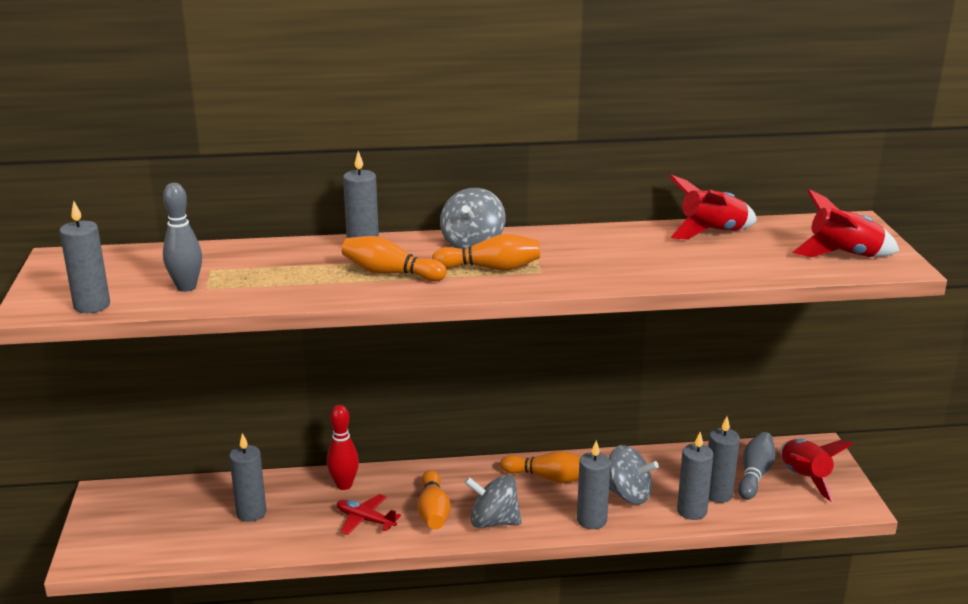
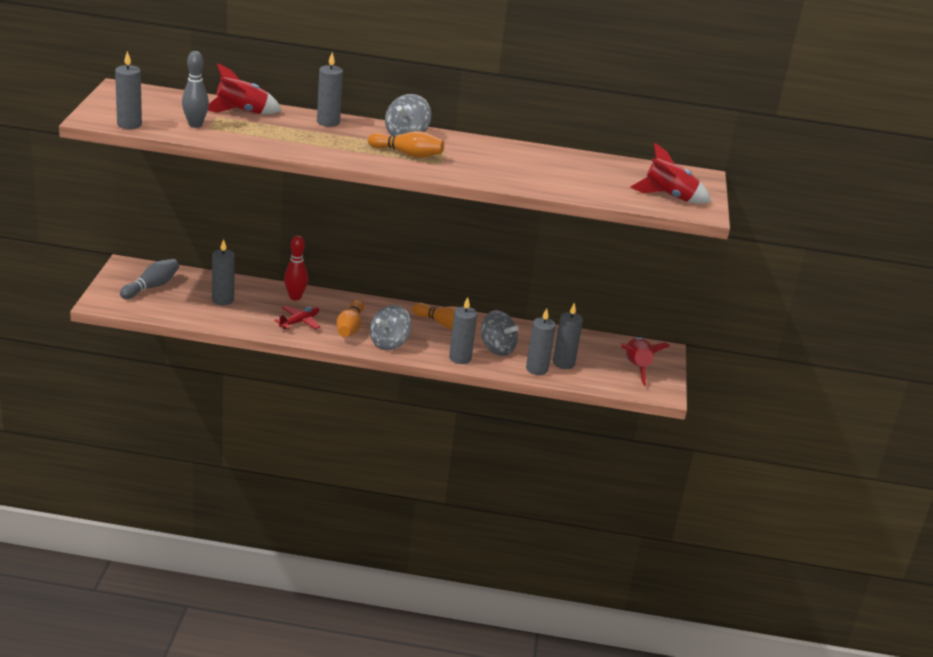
camera: 10 degrees right, 5 degrees up
(365, 520) = (299, 322): red plane -> red plane turned 90 degrees clockwise
(390, 273) = (336, 143): orange bowling pin -> none
(493, 522) = (389, 343): grey spinning top -> grey spinning top turned 75 degrees counterclockwise
(711, 233) = (586, 162): red rocket -> red rocket (241, 112)
(755, 474) = (600, 357): grey bowling pin -> grey bowling pin (151, 287)

